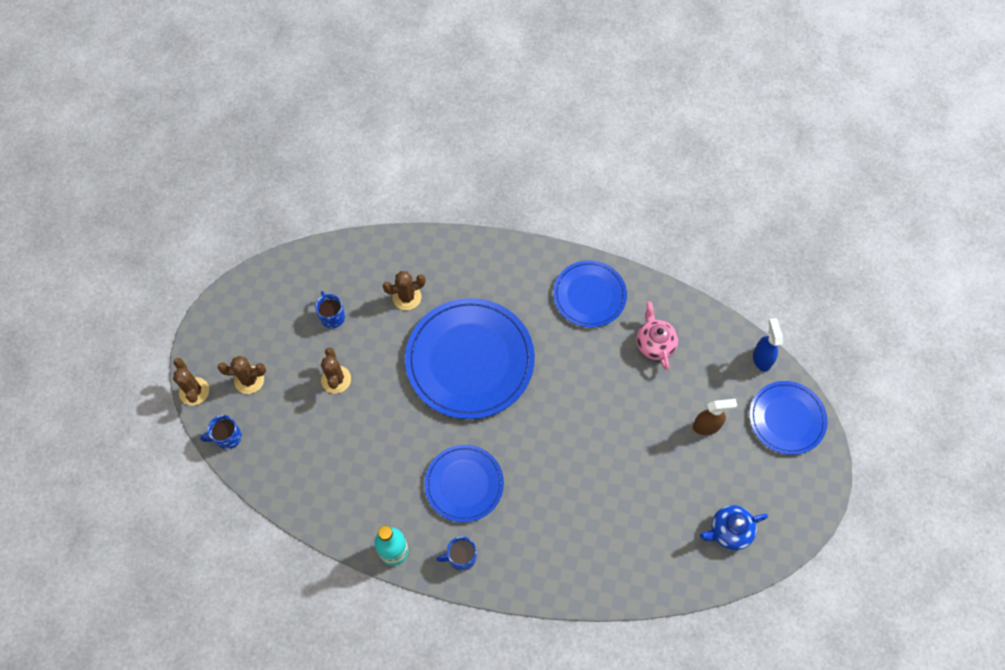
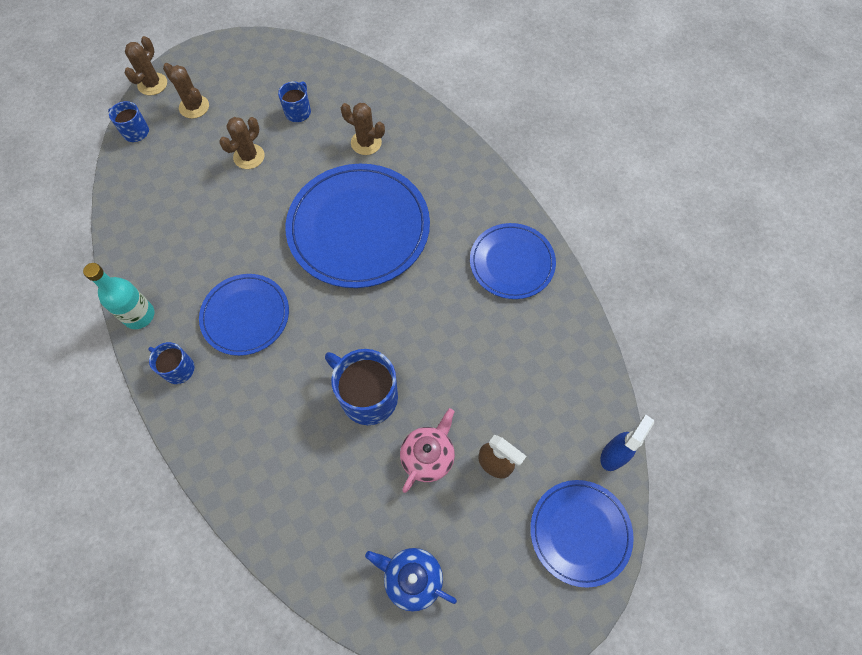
camera: 45 degrees right, 0 degrees up
(595, 458) = (367, 396): none -> blue mug
(654, 343) = (525, 350): pink teapot -> pink teapot (428, 456)

